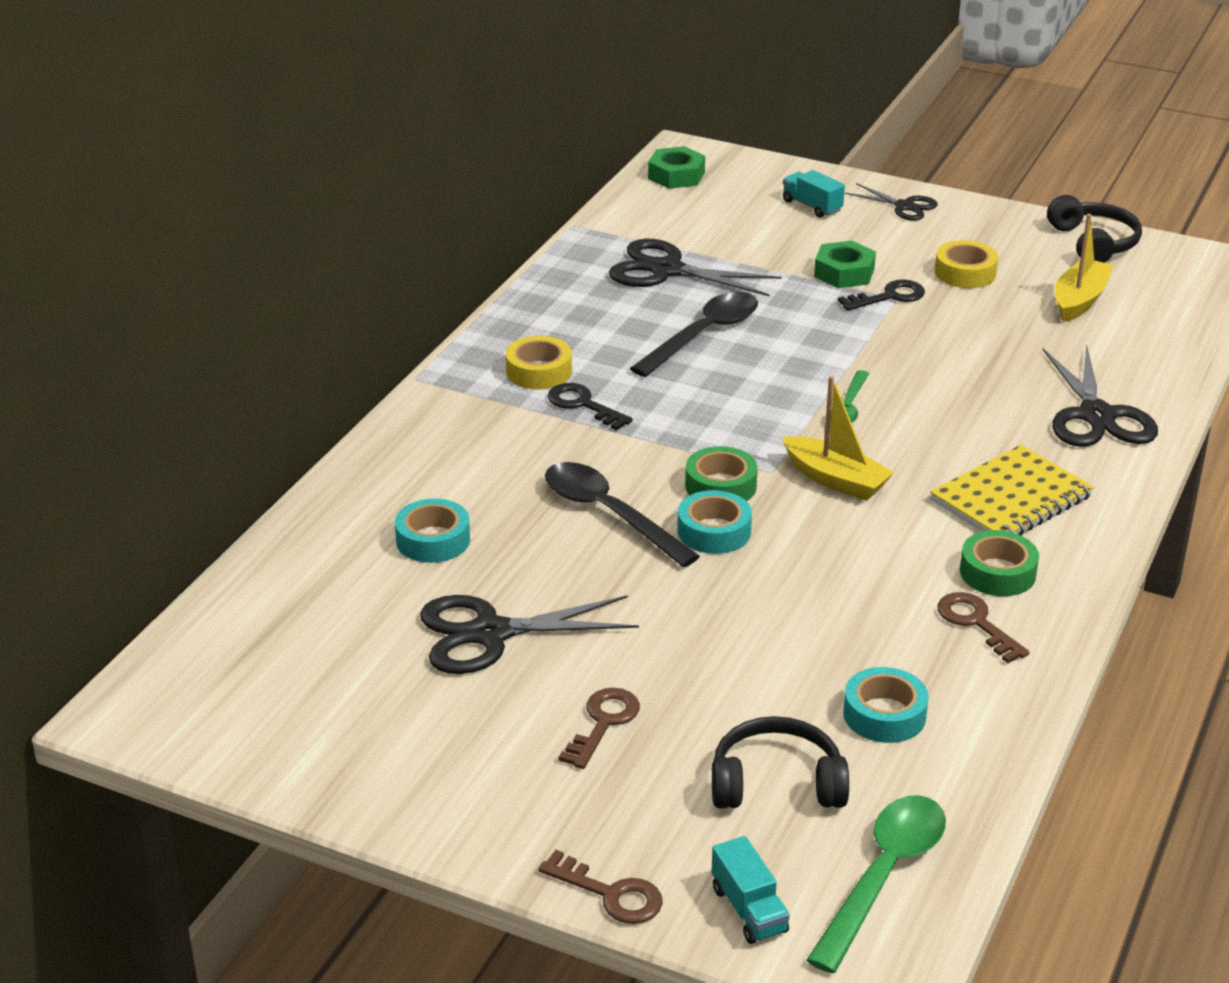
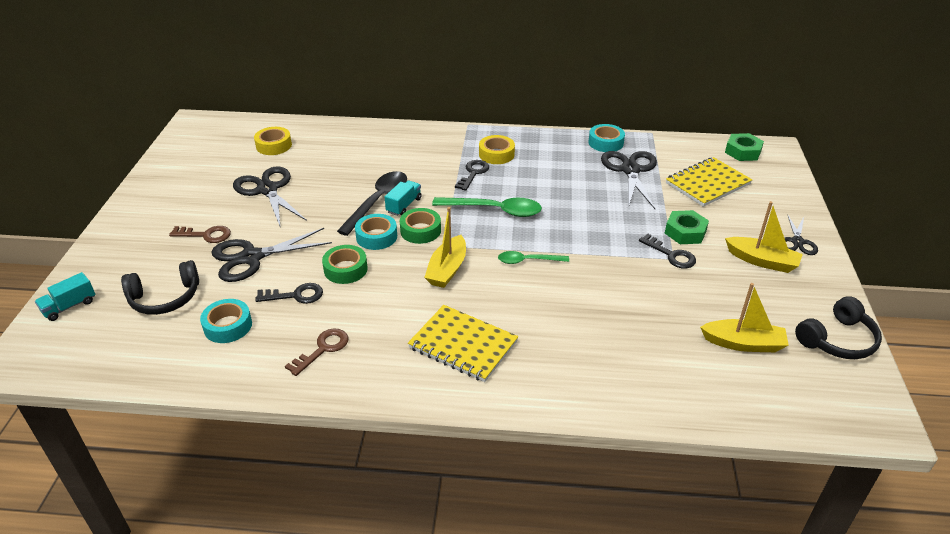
camera: 70 degrees right, 5 degrees up
(433, 540) = (335, 159): turquoise tape -> turquoise tape (605, 143)
(611, 894) = (82, 263): brown key -> none
(703, 335) = (570, 196): black spoon -> none
(739, 224) = (707, 184): none -> yellow notebook
(776, 784) = (165, 298): black headphones -> black headphones turned 90 degrees clockwise
(812, 206) = (757, 205): turquoise truck -> turquoise truck (404, 205)
(834, 635) = (295, 295): none -> black key
(883, 876) = (93, 348): green spoon -> green spoon (494, 210)
(931, 241) = (762, 261): none -> yellow boat
(965, 273) = (732, 282): yellow tape -> yellow tape (274, 145)
(997, 573) = (378, 351): green tape -> green tape (345, 269)
(1096, 416) = (588, 372): black scissors -> black scissors (251, 257)

